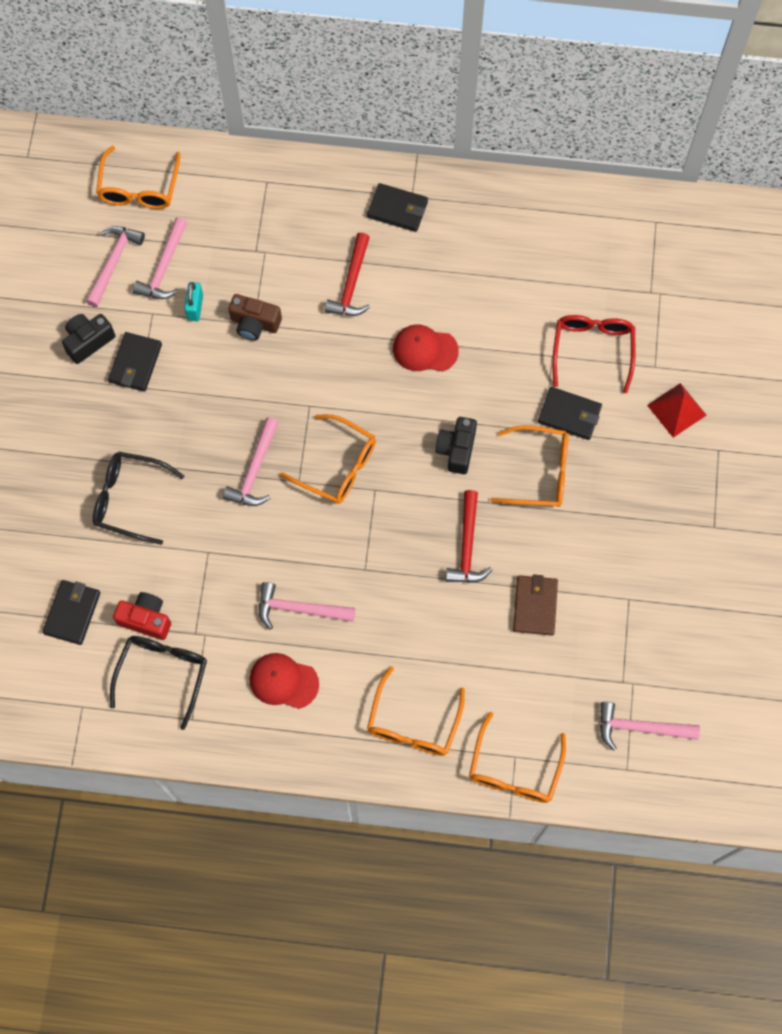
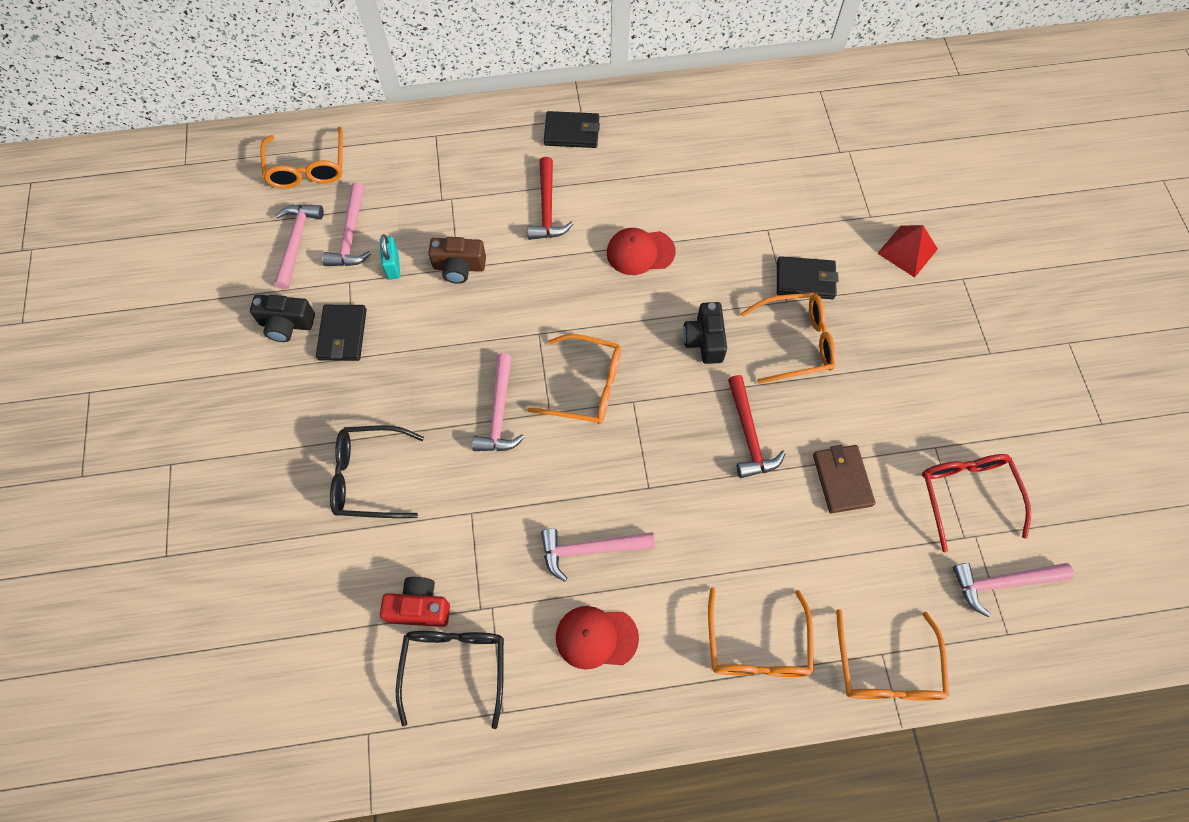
camera: 15 degrees left, 5 degrees down
(72, 613) = (331, 622): black wallet -> none
(88, 341) = (286, 324): black camera -> black camera turned 120 degrees counterclockwise
(592, 350) = (805, 215): red glasses -> red glasses (966, 495)

